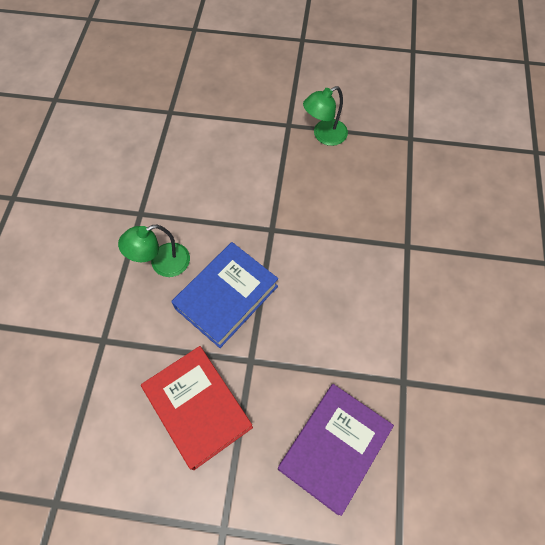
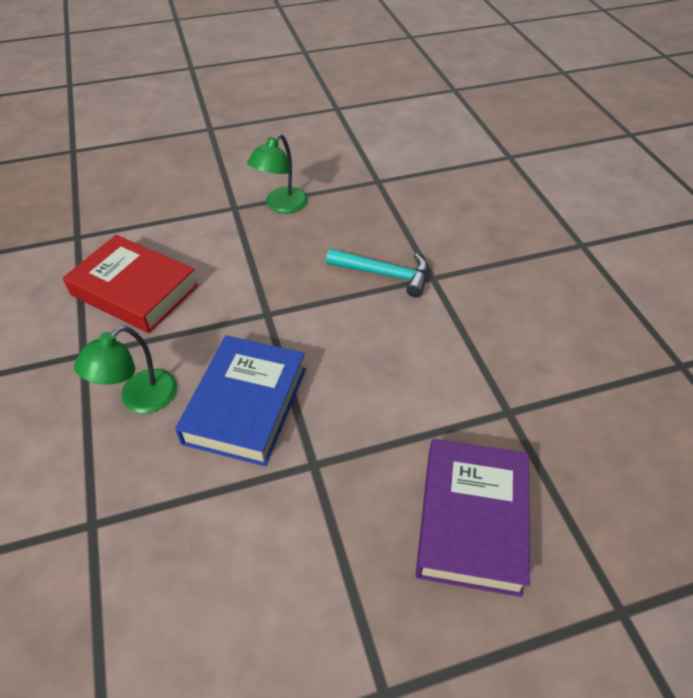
camera: 25 degrees left, 15 degrees down
(198, 408) = (270, 551): red book -> red book (134, 290)
(372, 229) = (385, 274): none -> turquoise hammer

